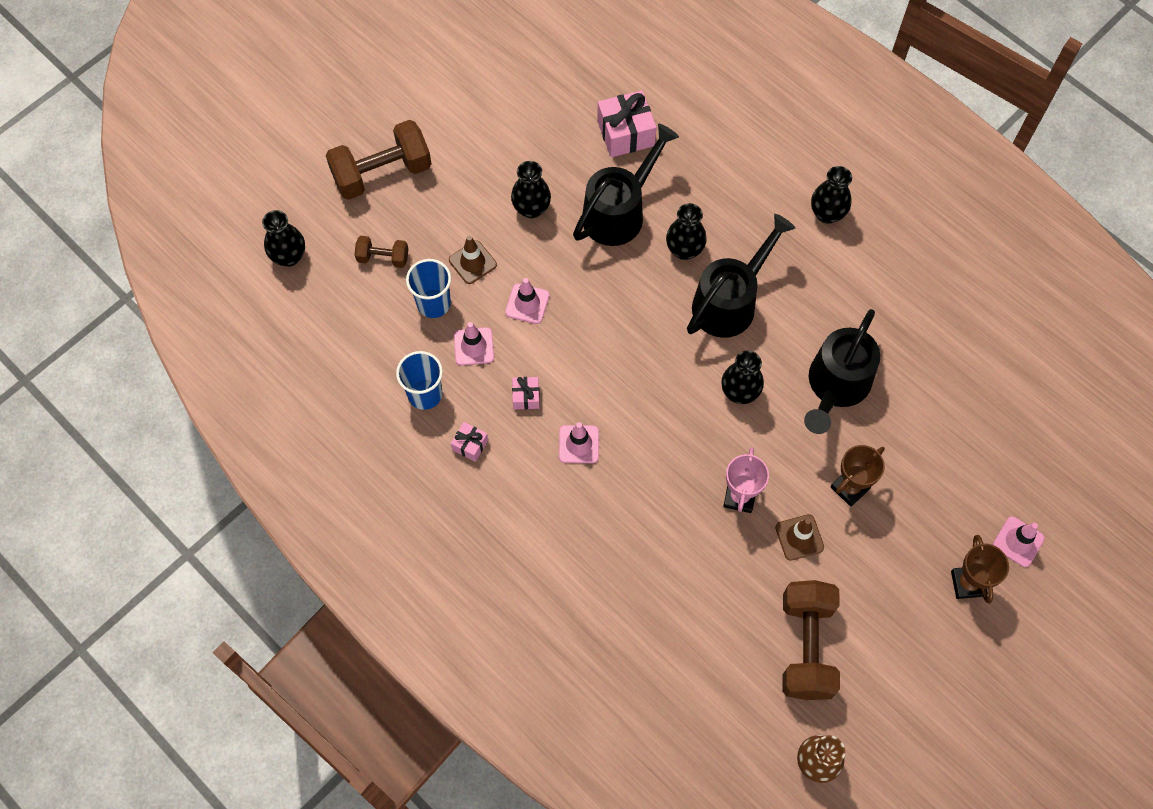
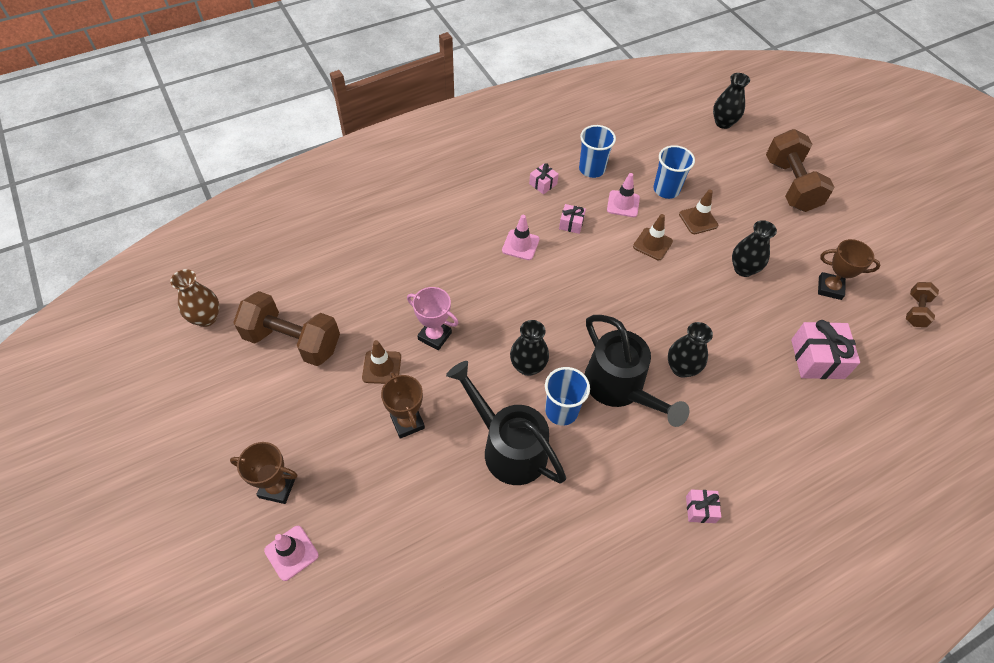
camera: 105 degrees right, 10 degrees down
(383, 258) = (712, 170): brown dumbbell -> brown dumbbell (915, 311)
(527, 304) = (652, 244): pink traffic cone -> brown traffic cone
(529, 127) = (830, 288): none -> brown trophy
(620, 211) = (731, 330): black watering can -> none
(777, 348) = (561, 411): none -> blue cup
(827, 214) = (700, 509): black vase -> pink gift

